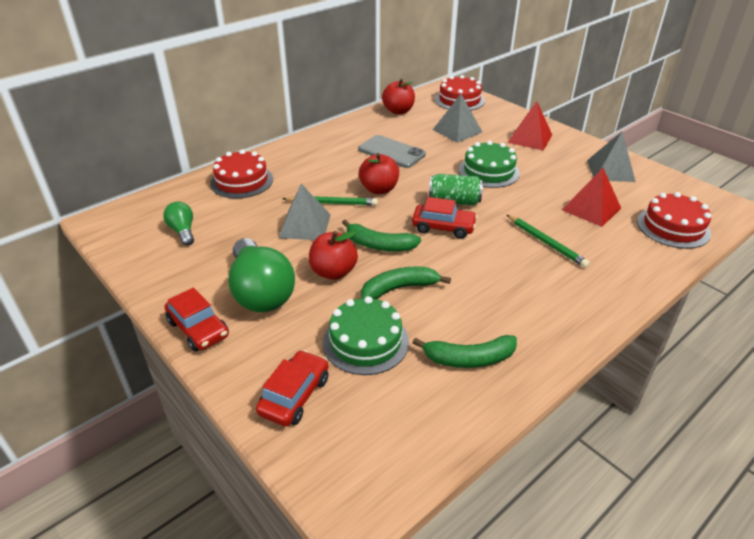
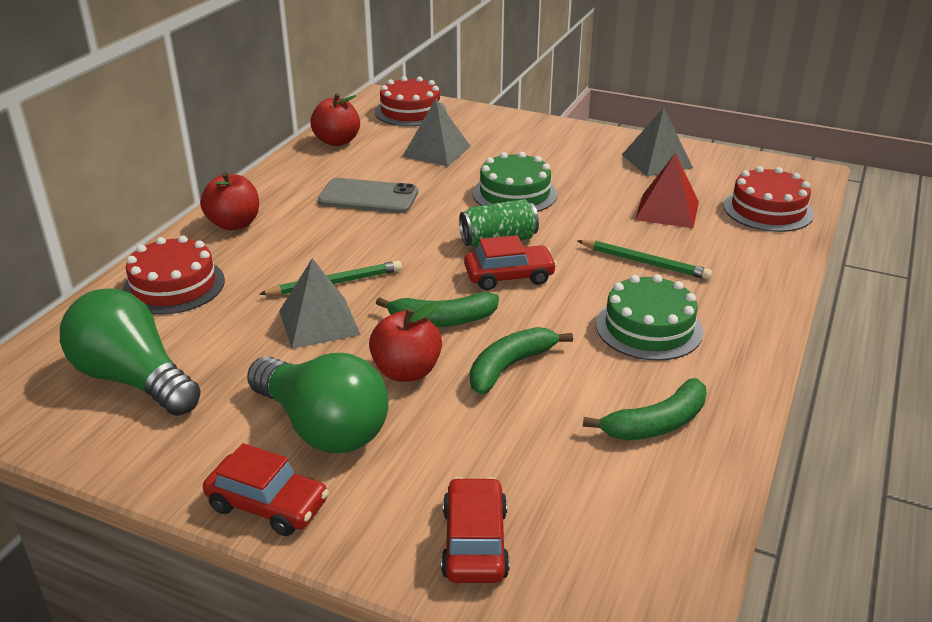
camera: 25 degrees left, 5 degrees down
(183, 231) = (133, 379): green light bulb -> green light bulb, size x1.95
(365, 341) = (516, 445): green cake -> green cake (648, 328)
(379, 189) = (388, 249): red apple -> red apple (234, 224)
(530, 138) = (535, 142): red pyramid -> none

